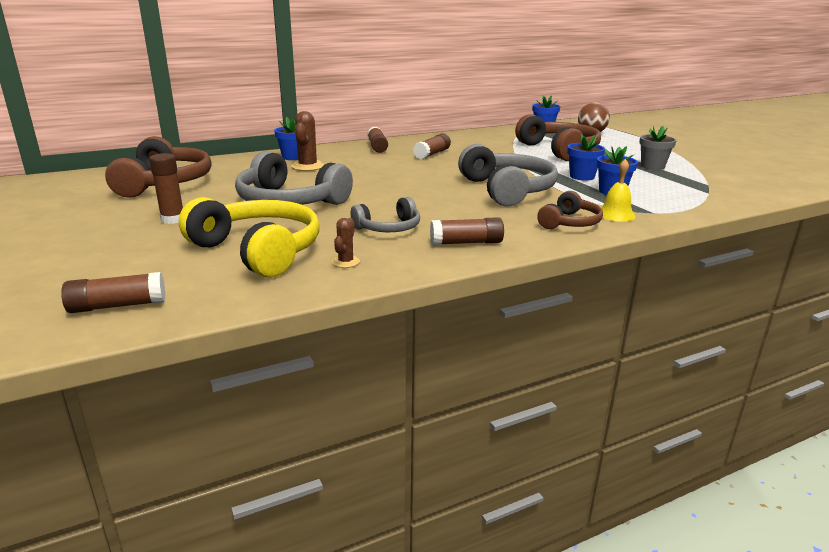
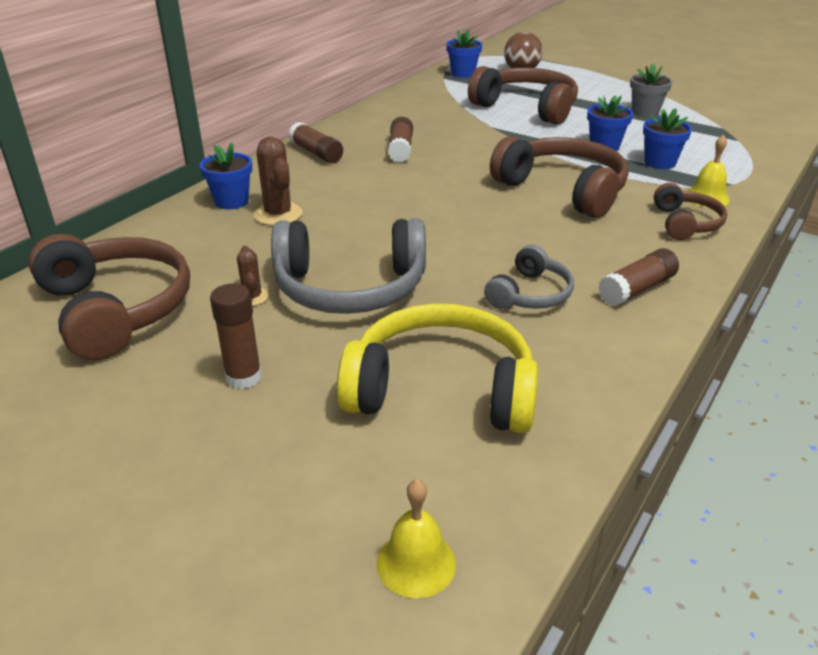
camera: 30 degrees left, 10 degrees up
(118, 306) = (416, 563): brown glue stick -> yellow bell
(345, 262) = (564, 368): brown cactus -> brown cactus (252, 297)
(507, 190) = (563, 190): grey headphones -> brown headphones

